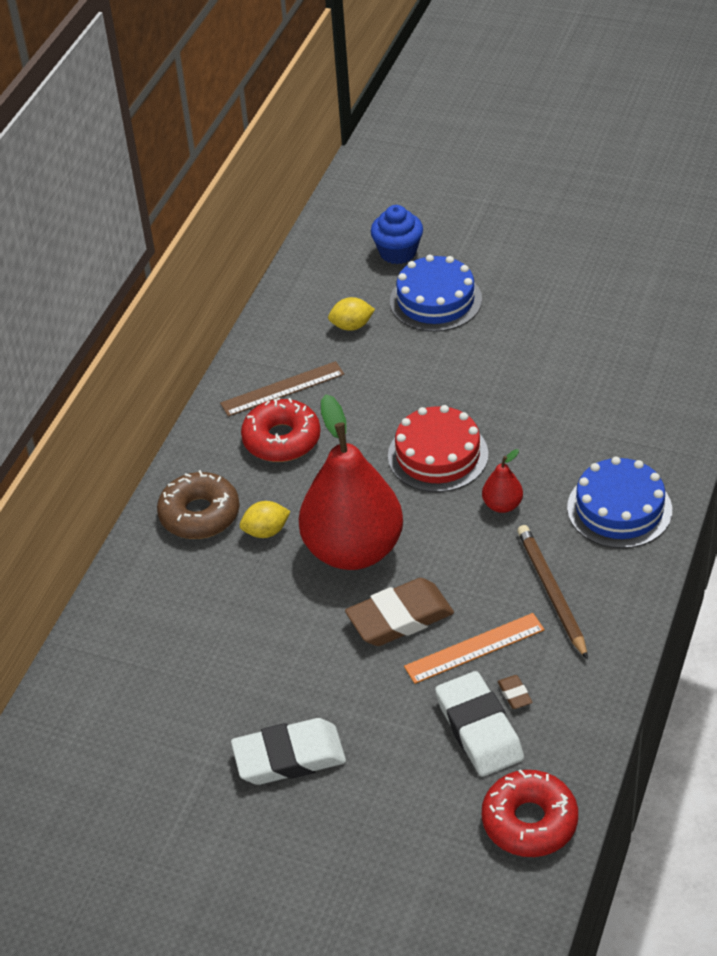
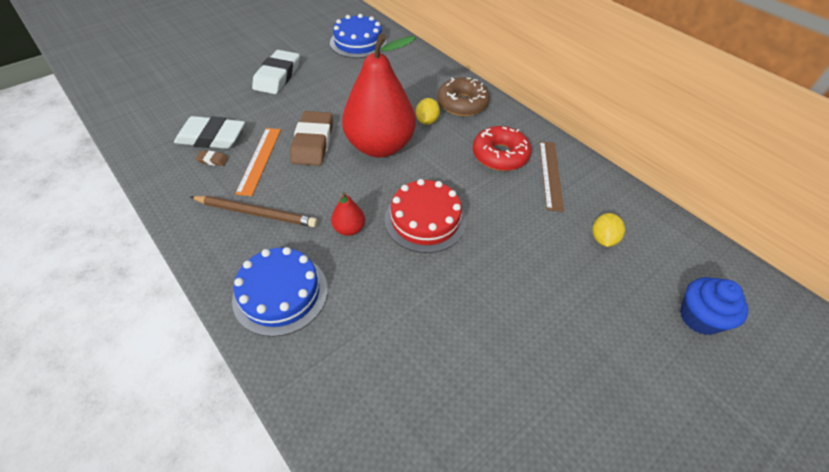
camera: 115 degrees right, 5 degrees up
(435, 300) = (612, 310): blue cake -> blue cake (358, 42)
(529, 821) = (143, 129): red donut -> none

